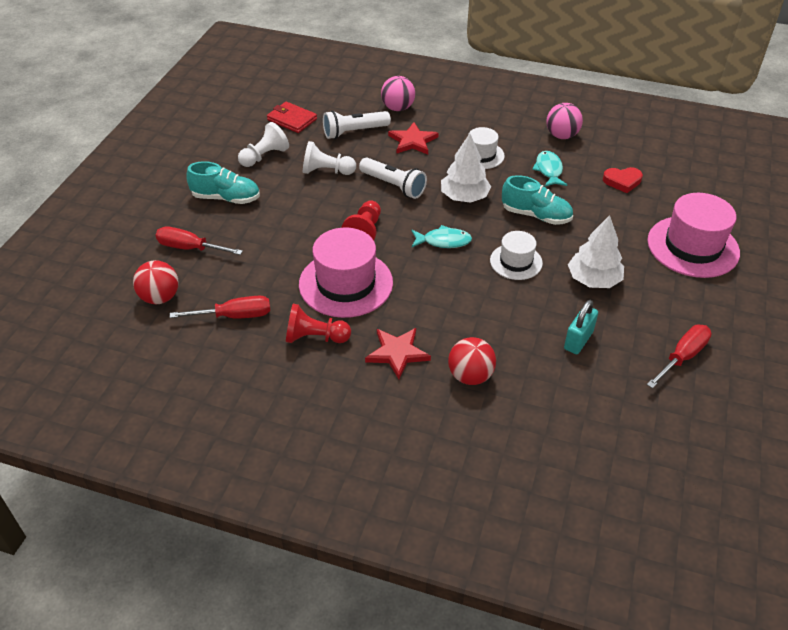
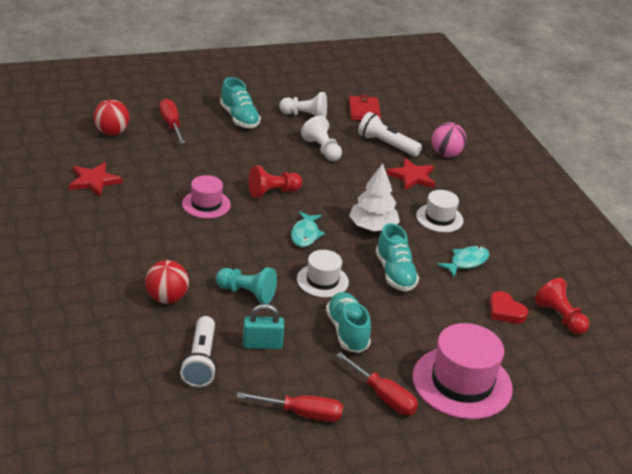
camera: 50 degrees right, 10 degrees down
(234, 316) = (124, 168): red screwdriver -> red screwdriver (383, 396)
(315, 337) = (137, 211): red pawn -> red pawn (560, 317)
(346, 283) = (206, 204): pink hat -> pink hat, size x0.57
(393, 186) = (343, 187): white flashlight -> white flashlight (200, 361)
(397, 353) = (157, 254): red star -> red star (94, 181)
(443, 241) = (305, 234): turquoise fish -> turquoise fish turned 45 degrees clockwise
(501, 317) = (247, 293): none -> turquoise pawn
(561, 136) = (527, 254): pink ball -> none
(593, 280) = (347, 332): white tree -> turquoise shoe

